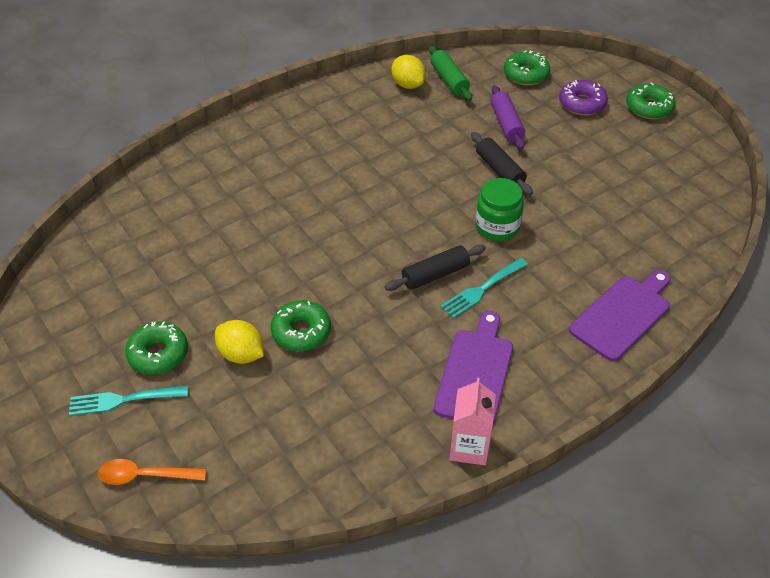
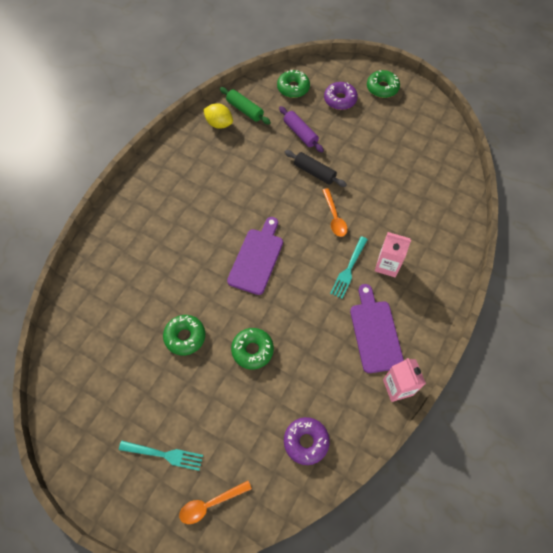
camera: 25 degrees left, 15 degrees up
(124, 399) = (164, 455): turquoise fork -> turquoise fork turned 135 degrees counterclockwise
(158, 354) = (166, 409): green donut -> green donut (185, 337)
(241, 354) = (223, 384): yellow lemon -> none
(306, 459) = (306, 441): none -> purple donut
(435, 274) = (314, 270): black rolling pin -> none
(497, 226) = (334, 217): green jar -> orange spoon
(538, 303) = (387, 265): none -> pink carton
(623, 315) = (439, 253): purple cutting board -> purple cutting board (257, 258)

